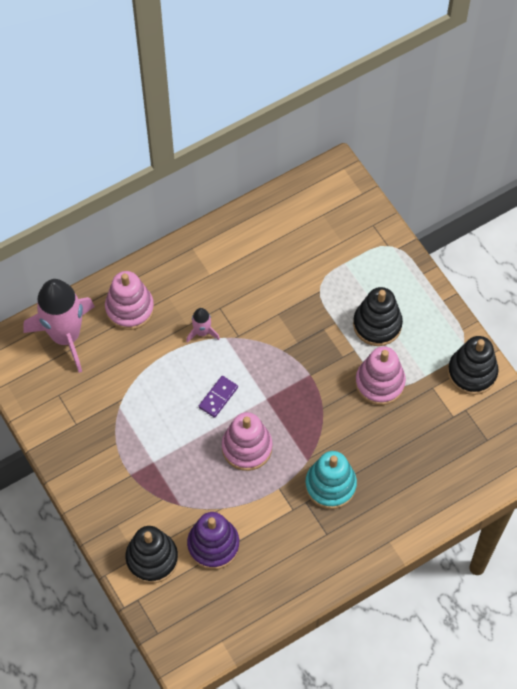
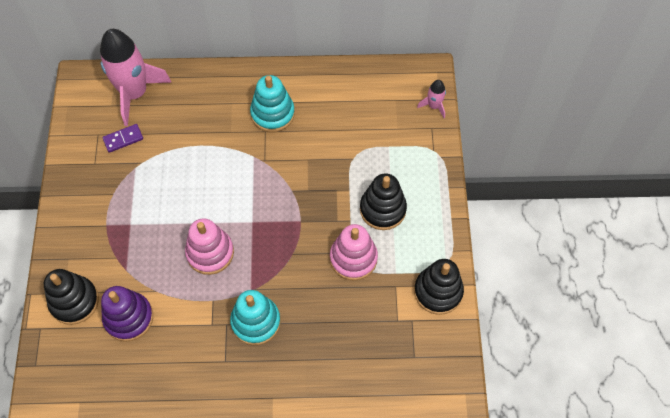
camera: 30 degrees right, 0 degrees up
(129, 308) = (196, 97): pink stacking toy -> none
(202, 332) = (238, 143): pink rocket -> pink rocket (434, 106)
(215, 287) = (272, 113): none -> turquoise stacking toy
(218, 397) = (215, 200): purple domino -> purple domino (123, 139)

